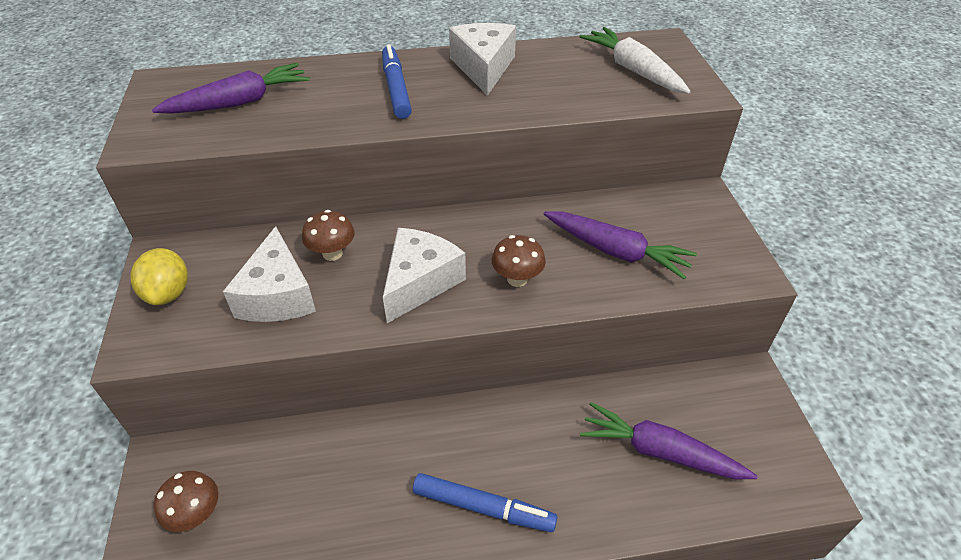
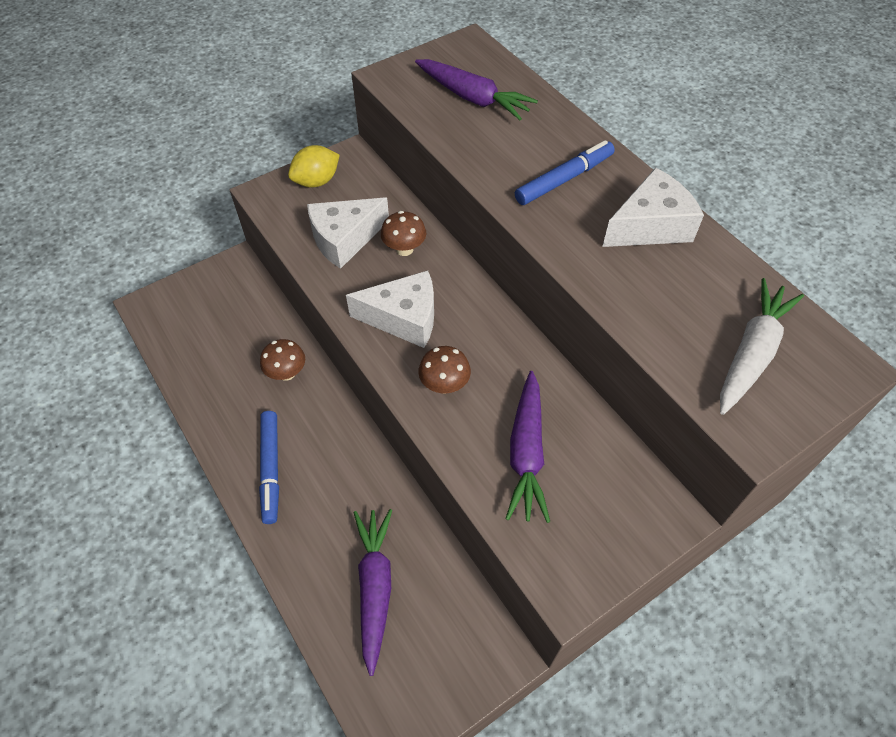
camera: 65 degrees right, 10 degrees up
(196, 514) = (205, 305): brown mushroom -> brown mushroom (287, 373)

